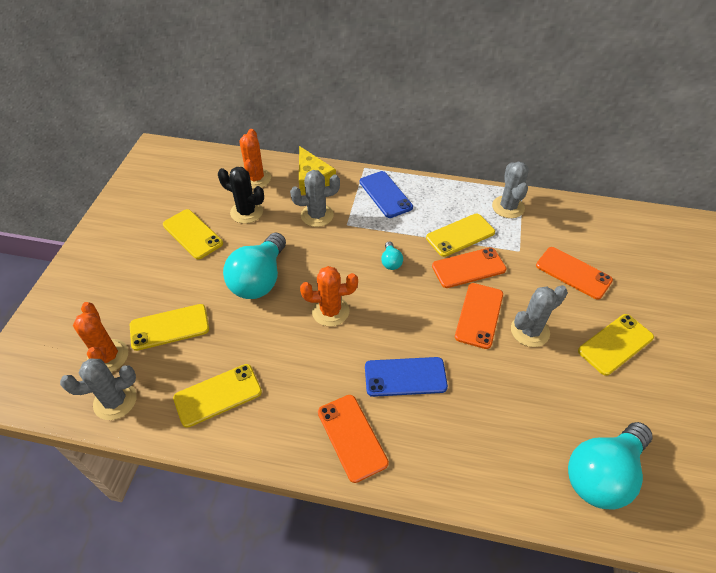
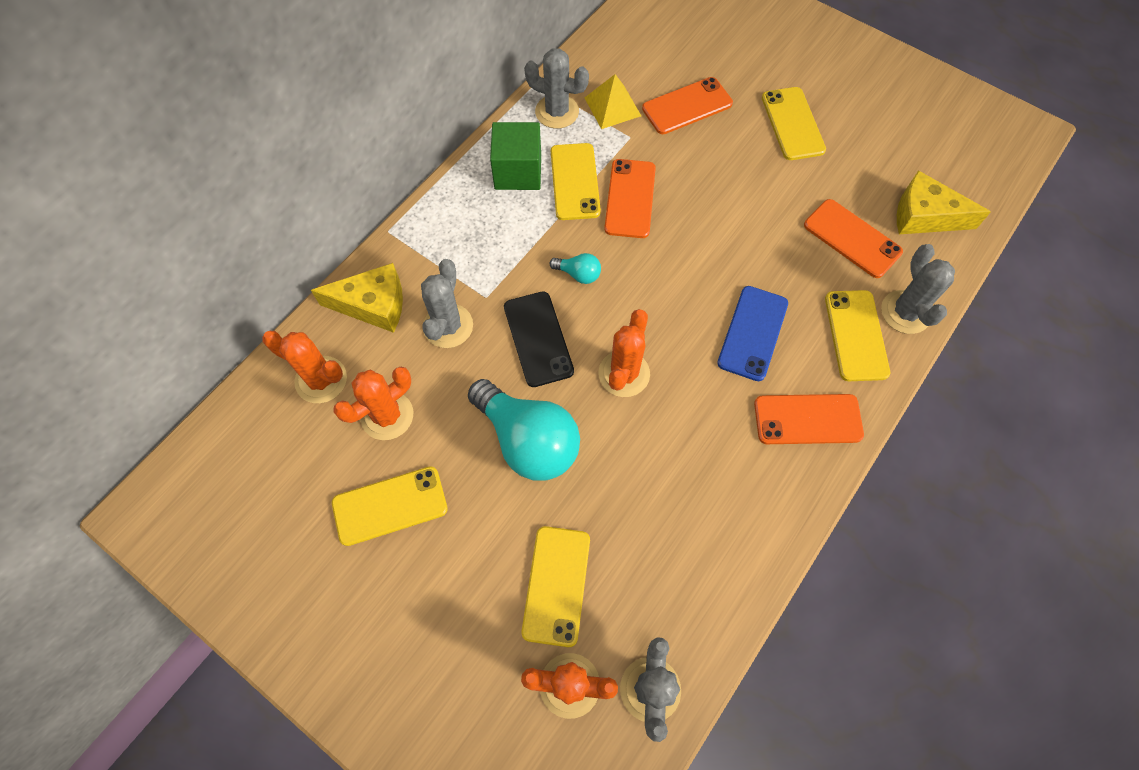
camera: 65 degrees left, 15 degrees up
(218, 395) = (694, 551): yellow phone -> yellow phone (856, 335)
(246, 212) = (387, 415): black cactus -> orange cactus
(332, 259) = (538, 339): none -> black phone
(385, 194) = (457, 229): blue phone -> none
(447, 206) = (518, 171): none -> green cube
(479, 315) = (702, 222): orange phone -> orange phone (852, 238)
(530, 331) = (744, 187): grey cactus -> grey cactus (905, 312)
(536, 233) = (612, 106): none -> yellow pyramid
(602, 474) = (924, 216): turquoise light bulb -> yellow cheese

